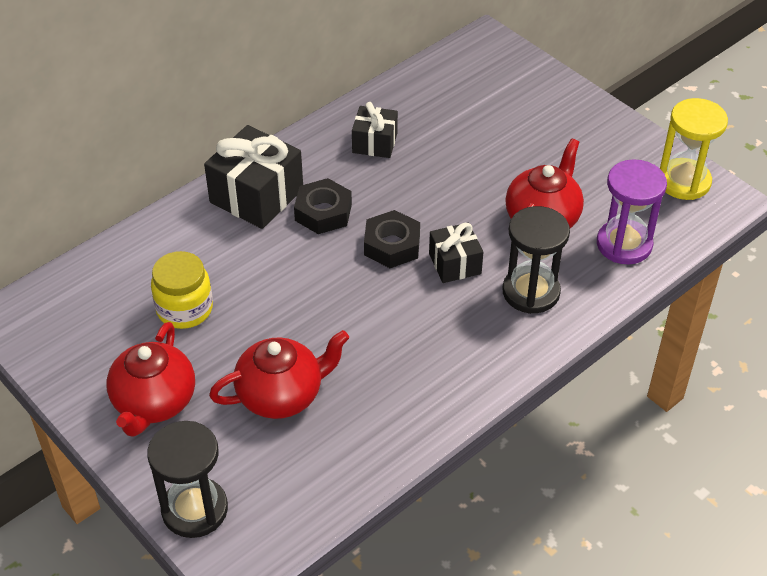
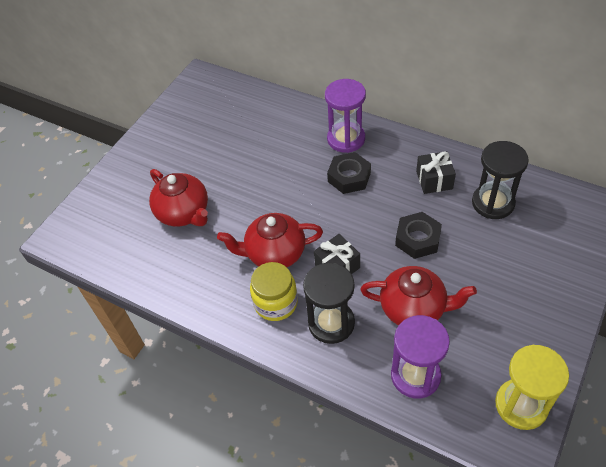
camera: 75 degrees right, 5 degrees up
(154, 403) = (159, 158): red teapot -> red teapot (274, 254)
(184, 309) = (234, 143): yellow jar -> yellow jar (276, 303)
(195, 509) = (90, 205): black hourglass -> black hourglass (493, 203)
(256, 196) = (346, 139): black gift -> purple hourglass
(392, 245) = (337, 224): black nut -> black nut (417, 239)

